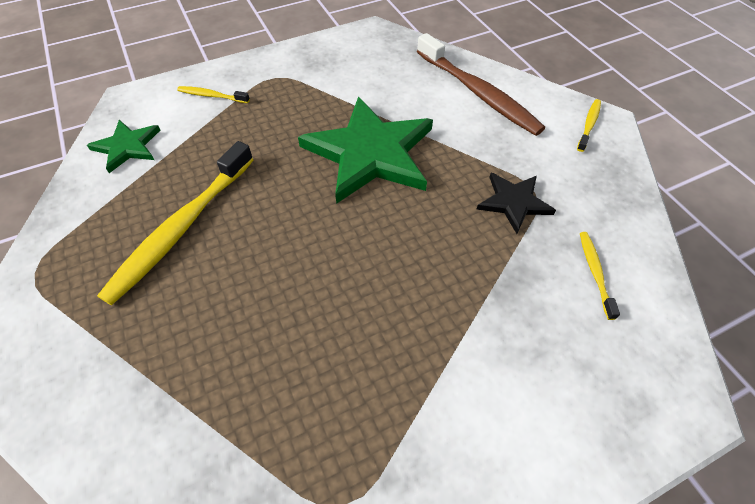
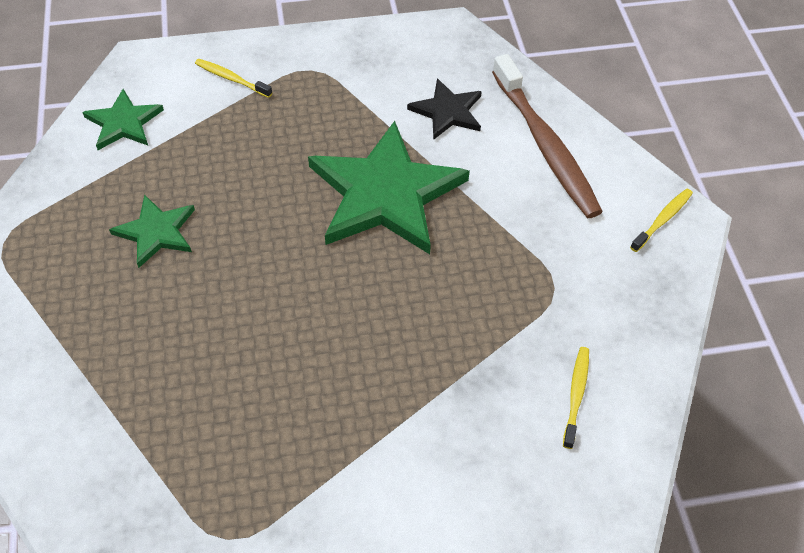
camera: 15 degrees right, 0 degrees up
(182, 228) = (156, 232): yellow toothbrush -> green star
(514, 202) = (524, 293): black star -> black star (447, 111)

